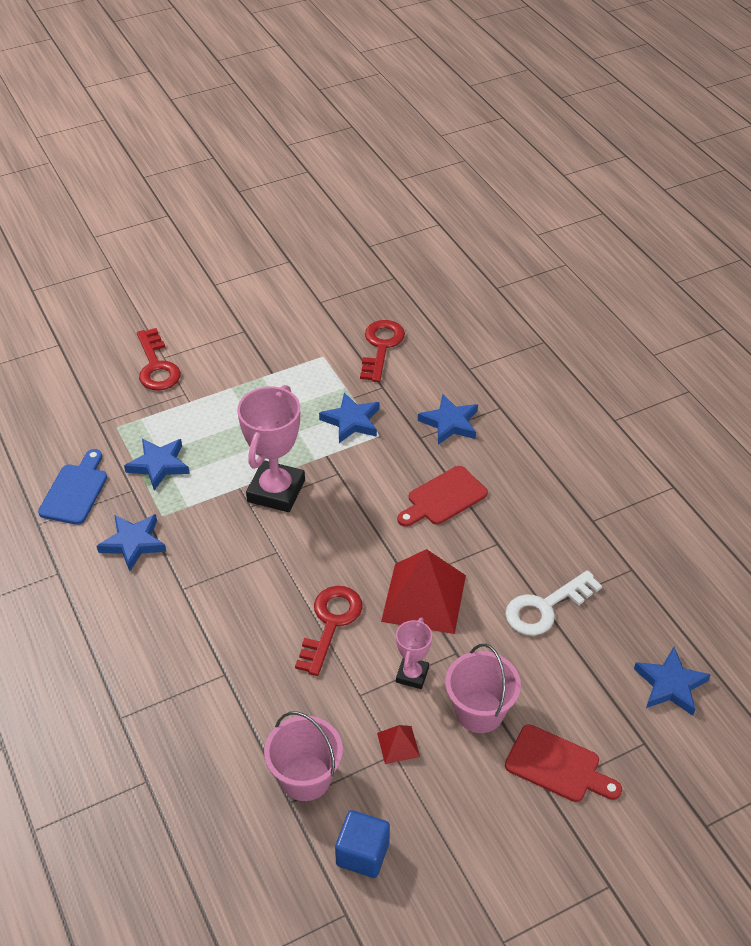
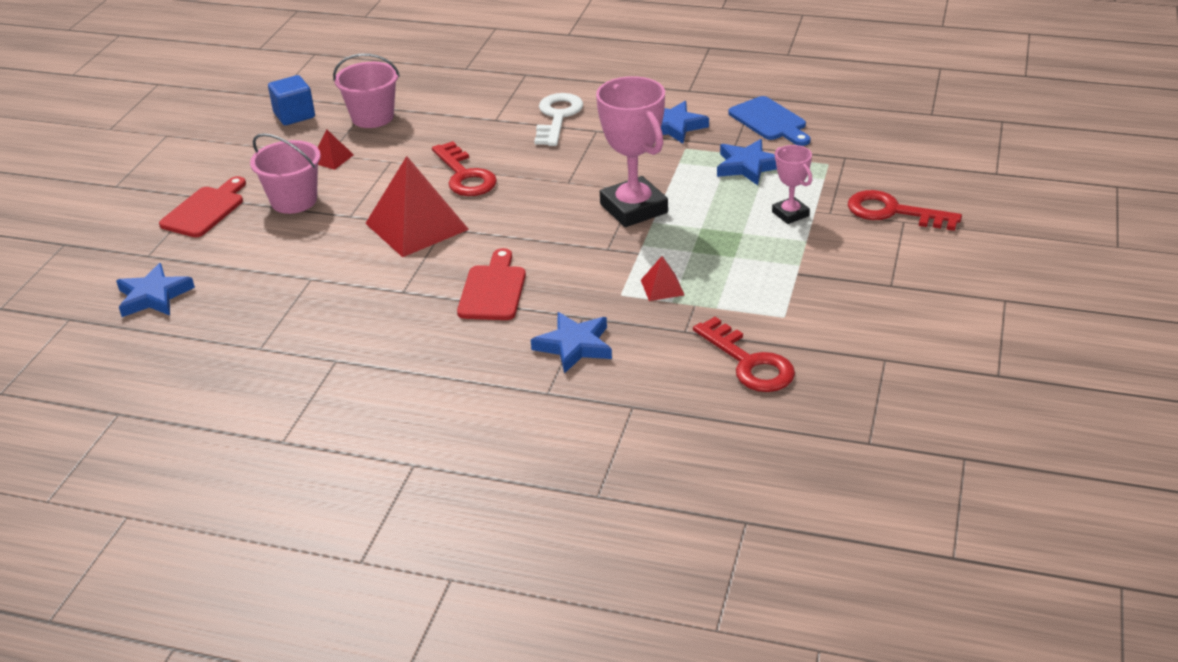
camera: 135 degrees right, 10 degrees down
(351, 421) = (662, 287): blue star -> red pyramid
(412, 675) = (367, 188): pink trophy -> pink trophy (790, 214)
(546, 607) = (309, 278): white key -> white key (557, 117)
(557, 766) = (205, 210): red cutting board -> red cutting board turned 135 degrees clockwise

